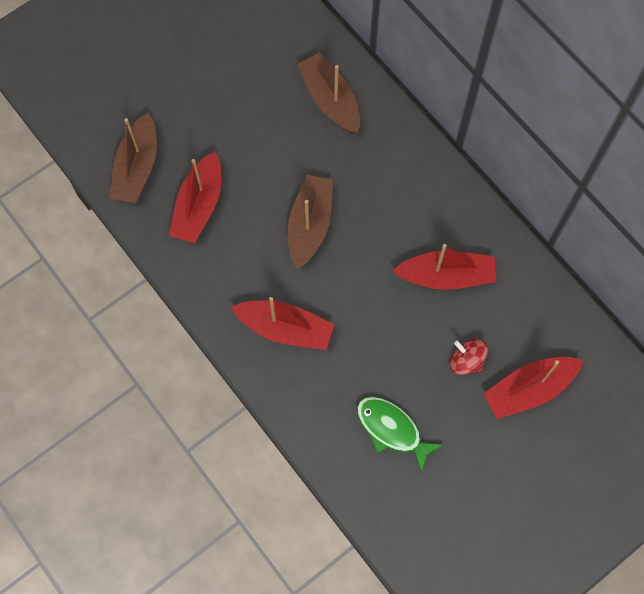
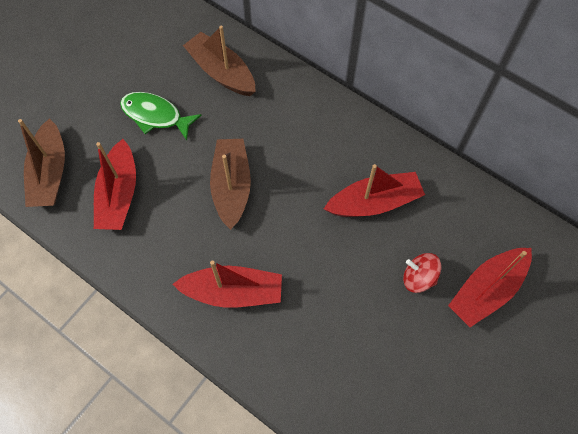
camera: 15 degrees left, 5 degrees down
(392, 430) = (367, 366): green fish -> green fish (155, 116)

